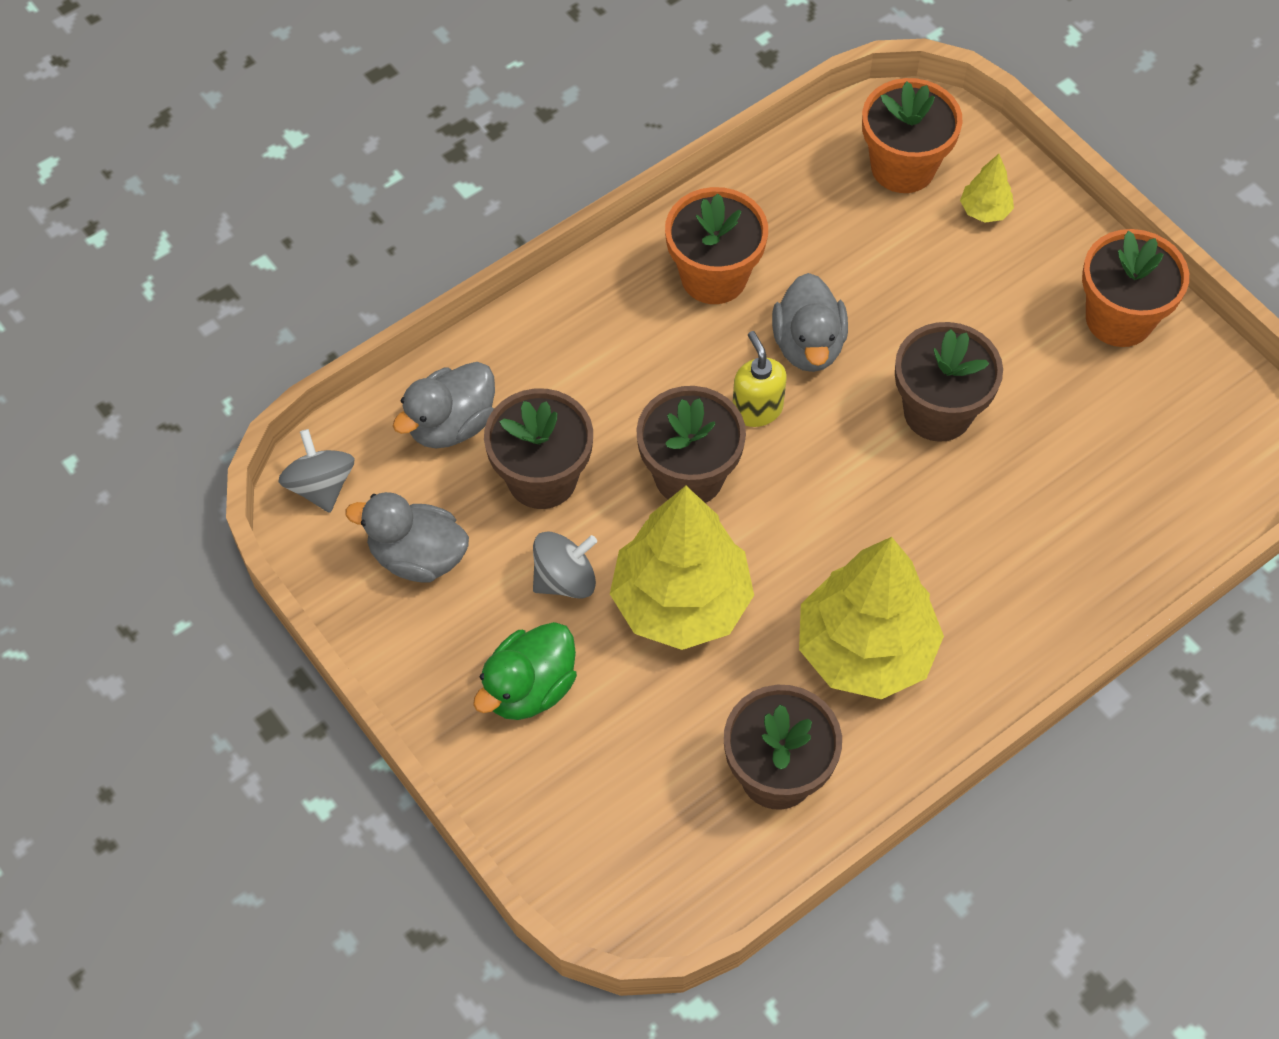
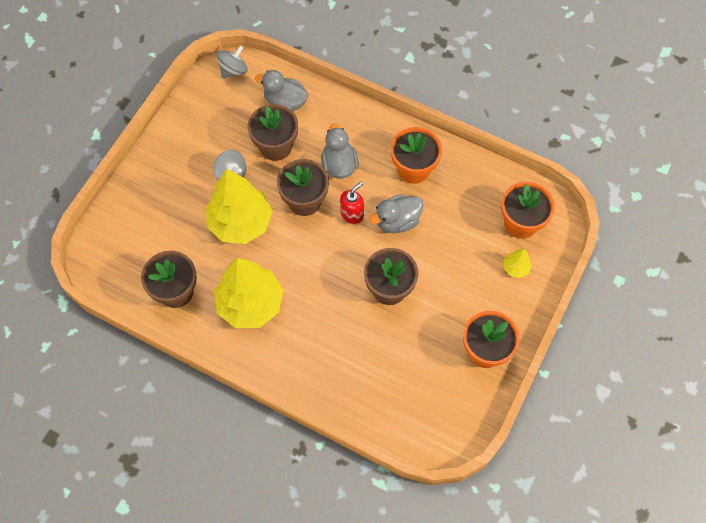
camera: 65 degrees right, 5 degrees up
(417, 556) = (217, 118): grey duck -> grey duck (339, 165)
(529, 688) = (175, 183): green duck -> none
(757, 409) = (352, 214): yellow soap dispenser -> red soap dispenser

